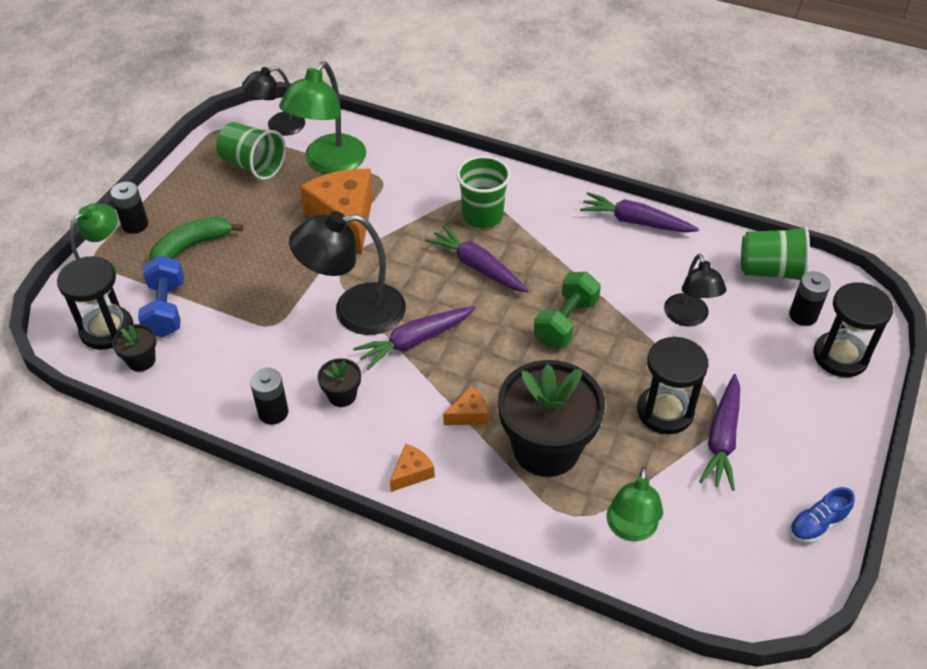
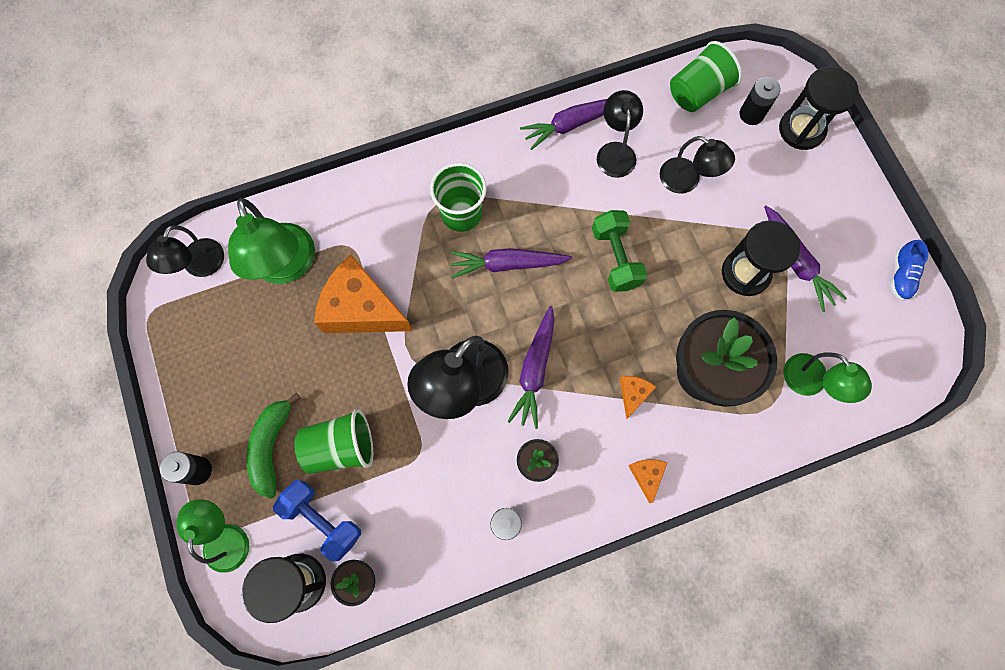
camera: 45 degrees left, 25 degrees up
(253, 165) = (226, 324): green cup -> green cup (341, 447)
(650, 260) = (615, 151): none -> black lamp

